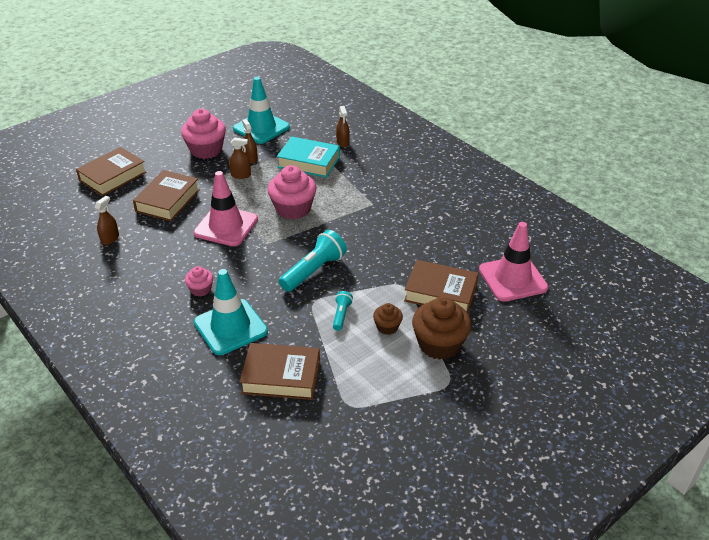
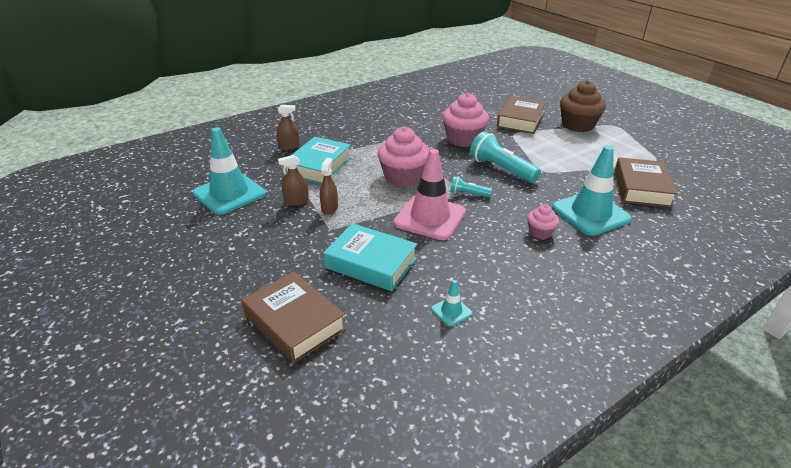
camera: 85 degrees left, 5 degrees down
(110, 239) = (451, 311): brown spray bottle -> turquoise traffic cone
(168, 200) = (371, 263): brown book -> turquoise book
(206, 150) = (261, 235): pink cupcake -> pink cupcake (463, 139)
(341, 315) = (557, 159): turquoise flashlight -> turquoise flashlight (468, 194)
(387, 327) = (565, 142): brown cupcake -> none
(512, 279) = (500, 96): pink traffic cone -> none

